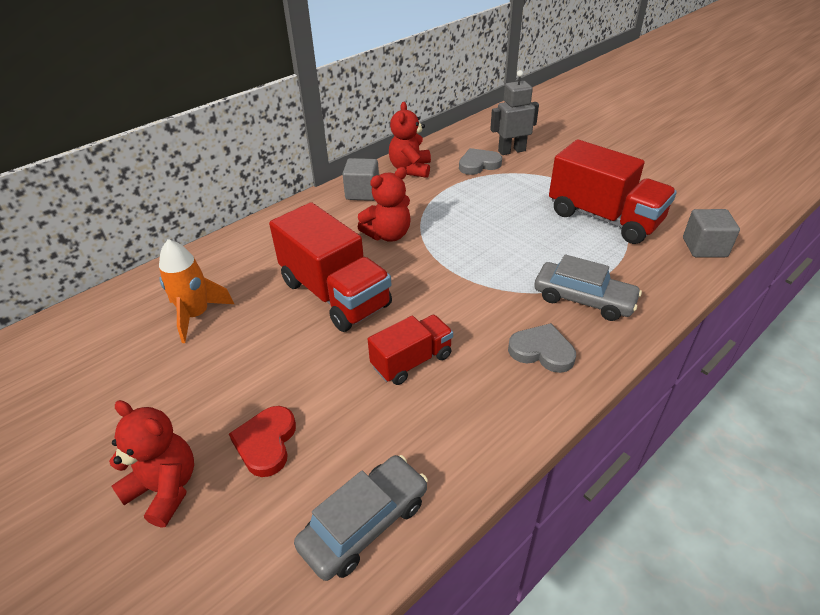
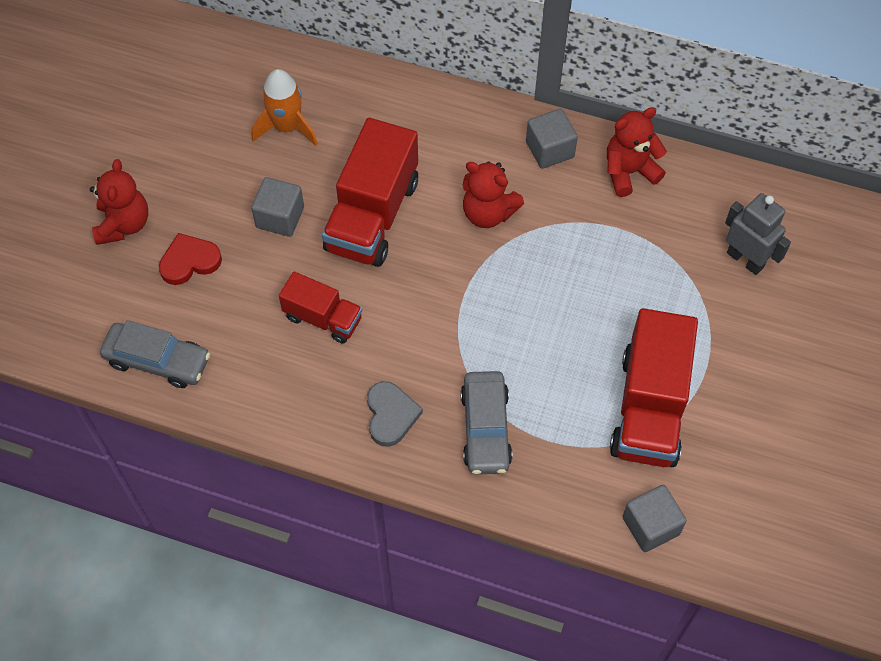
camera: 60 degrees right, 20 degrees up
(282, 353) = (280, 217): none -> grey cube
(478, 164) = (687, 237): grey heart -> none

